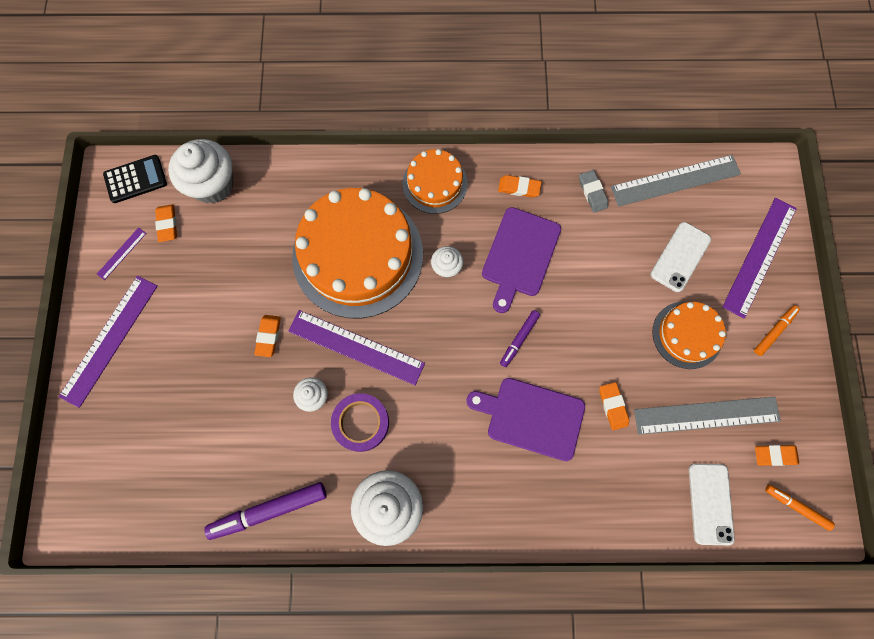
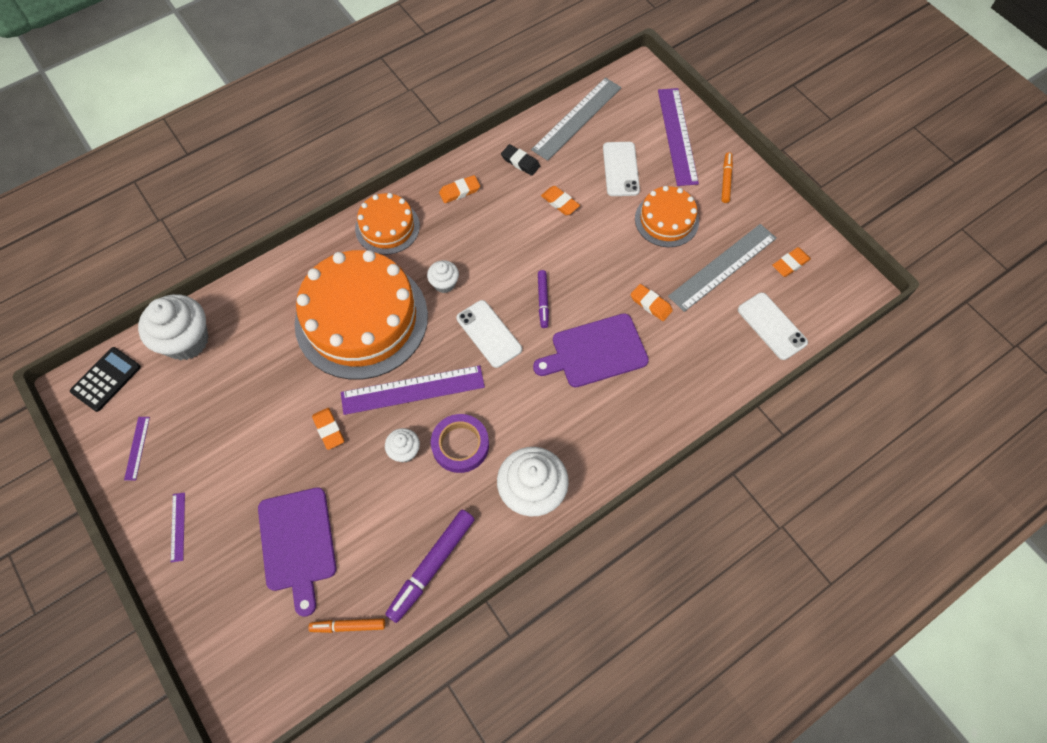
camera: 35 degrees left, 10 degrees down
(109, 340) = (178, 527): purple ruler -> purple ruler, size x0.46
(167, 224) = (165, 397): orange eraser -> orange eraser (560, 202)
(452, 339) = (489, 334): none -> white phone
(519, 255) = (497, 240): purple cutting board -> purple cutting board (297, 543)
(592, 192) = (520, 162): grey eraser -> black eraser
(796, 507) = (831, 289): orange marker -> orange marker (348, 626)

